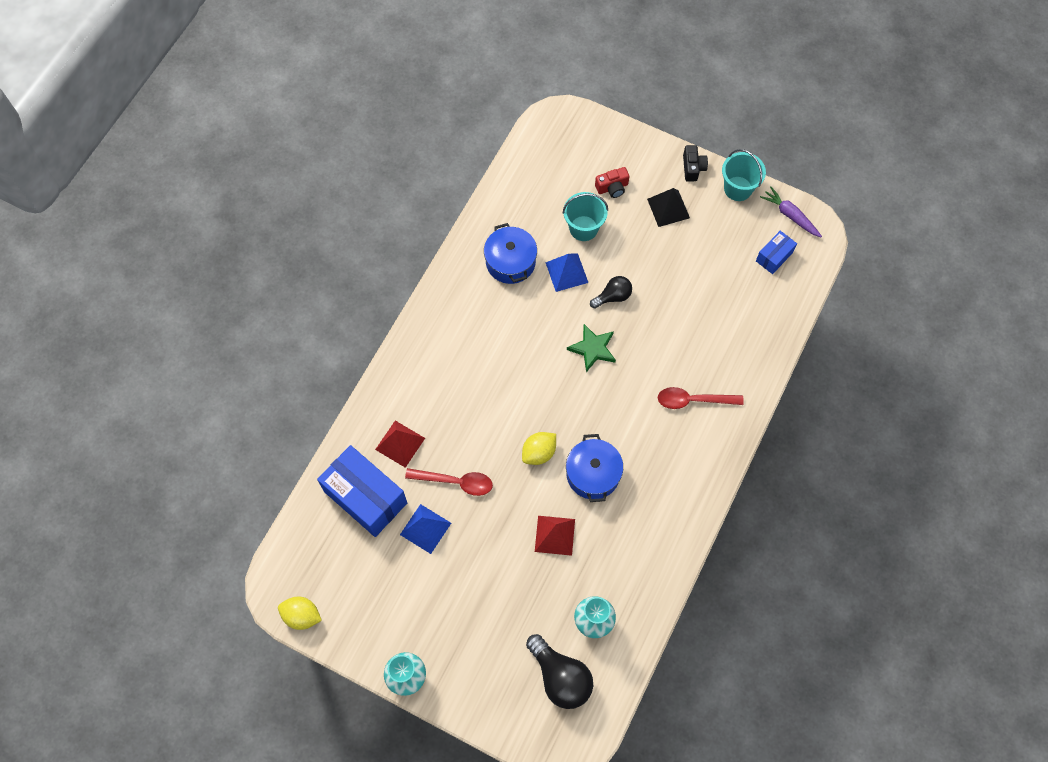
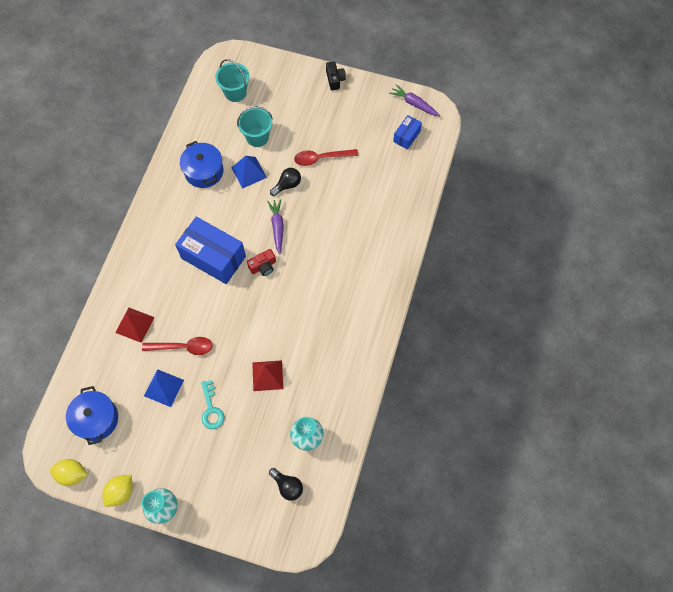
camera: 10 degrees left, 0 degrees up
(365, 497) = (112, 371): blue box -> blue box (213, 257)
(480, 565) = (211, 409): none -> turquoise key
(539, 453) = (246, 313): yellow lemon -> yellow lemon (121, 492)
(560, 677) = (287, 486): black light bulb -> black light bulb, size x0.60
(593, 349) = (277, 227): green star -> purple carrot
(593, 474) = (291, 323): blue pot -> blue pot (96, 419)
(612, 188) = (275, 103): red camera -> red camera (263, 266)
(668, 208) = (320, 112): black pyramid -> none
(693, 400) = (360, 254): red spoon -> red spoon (321, 158)
(738, 188) = (371, 90): turquoise bucket -> turquoise bucket (235, 92)

